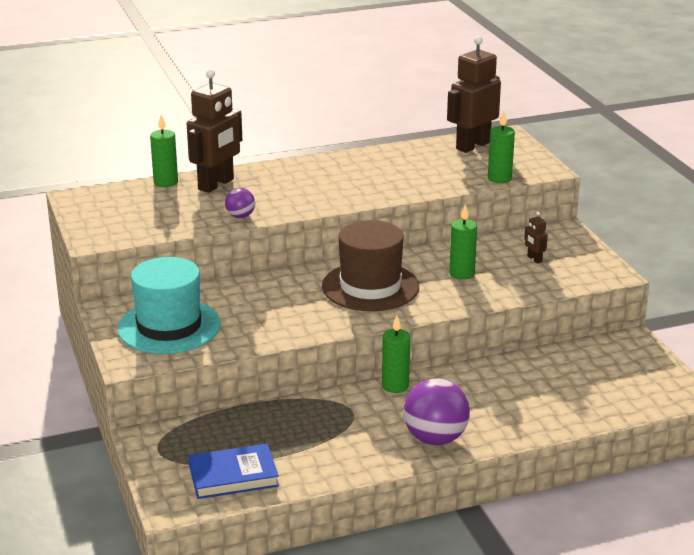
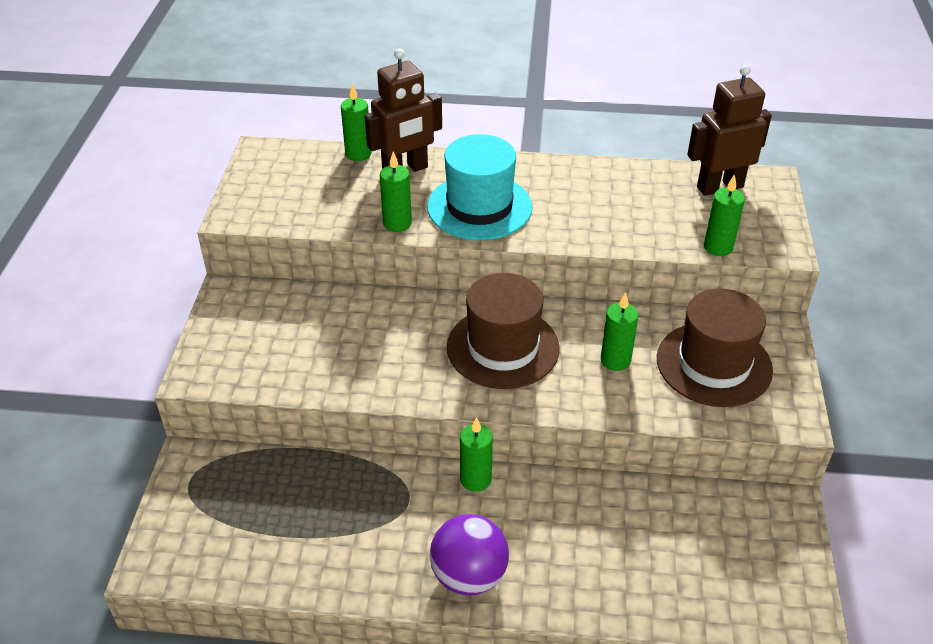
camera: 25 degrees right, 15 degrees up
(169, 327) = (265, 338): turquoise hat -> turquoise hat (479, 207)
(233, 475) = (234, 547): blue book -> none
(240, 216) = (397, 223): purple ball -> green candle
(534, 259) = (714, 364): brown robot -> brown hat

